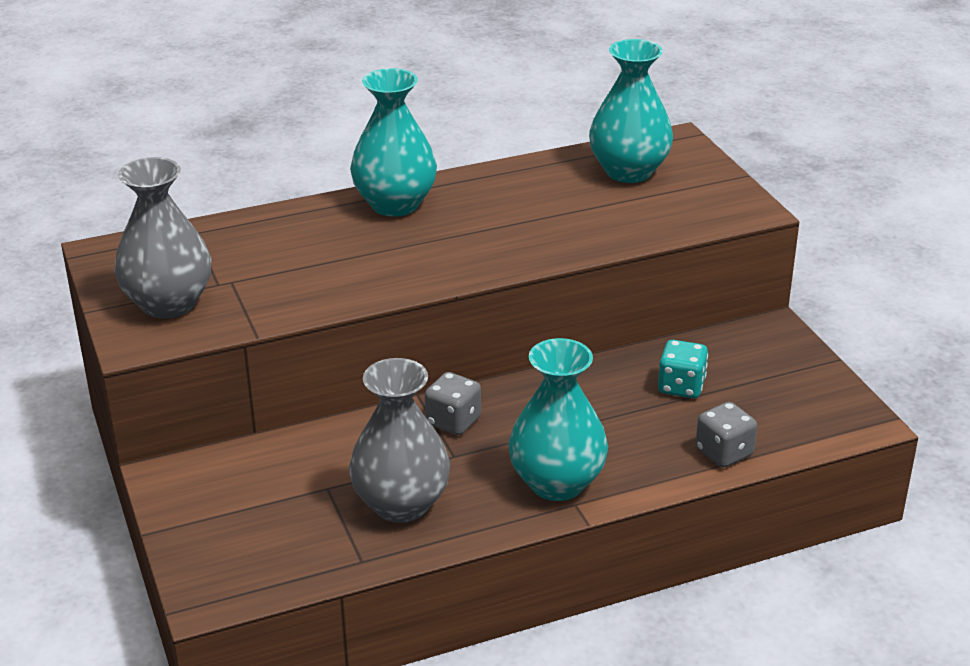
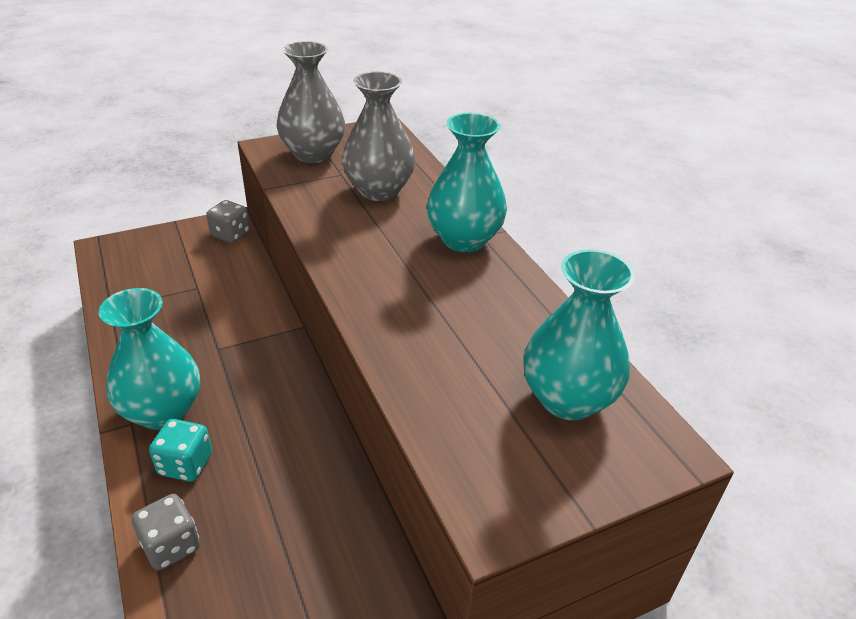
camera: 85 degrees right, 5 degrees up
(401, 504) = (165, 323): grey vase -> grey vase (379, 190)
(453, 421) = (263, 347): grey dice -> grey dice (230, 234)
(681, 387) = (292, 513): turquoise dice -> turquoise dice (185, 464)

